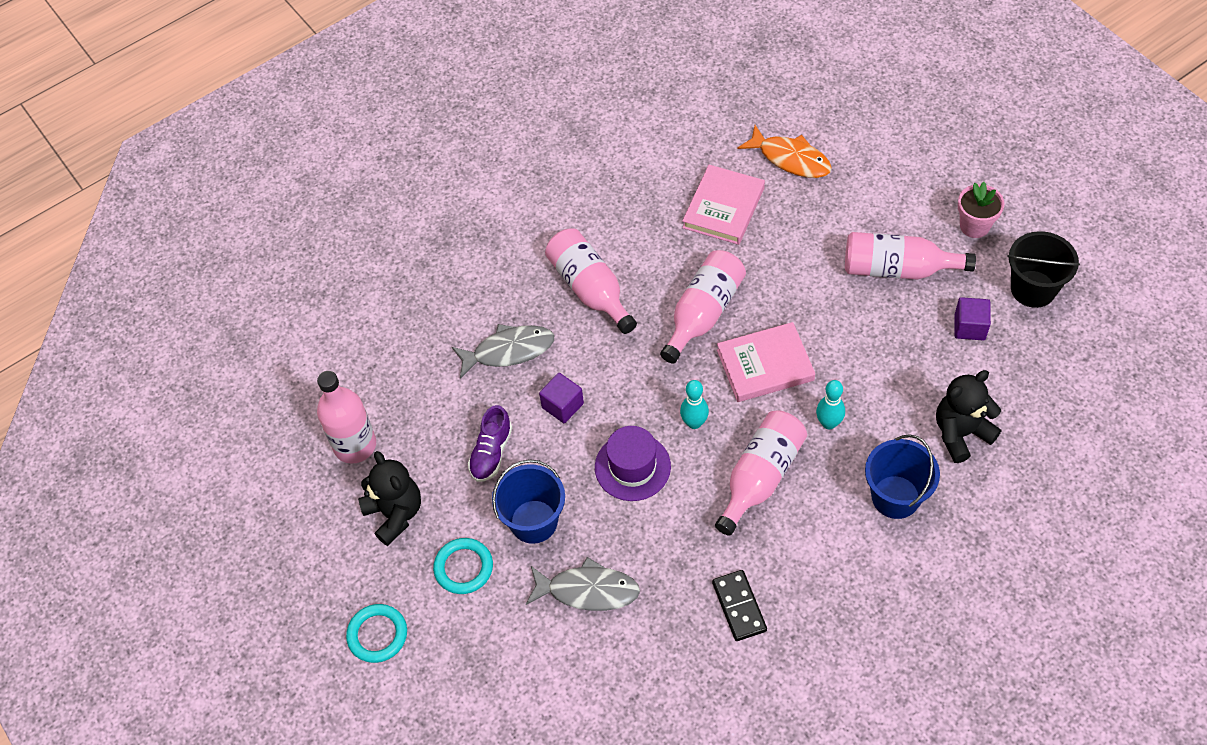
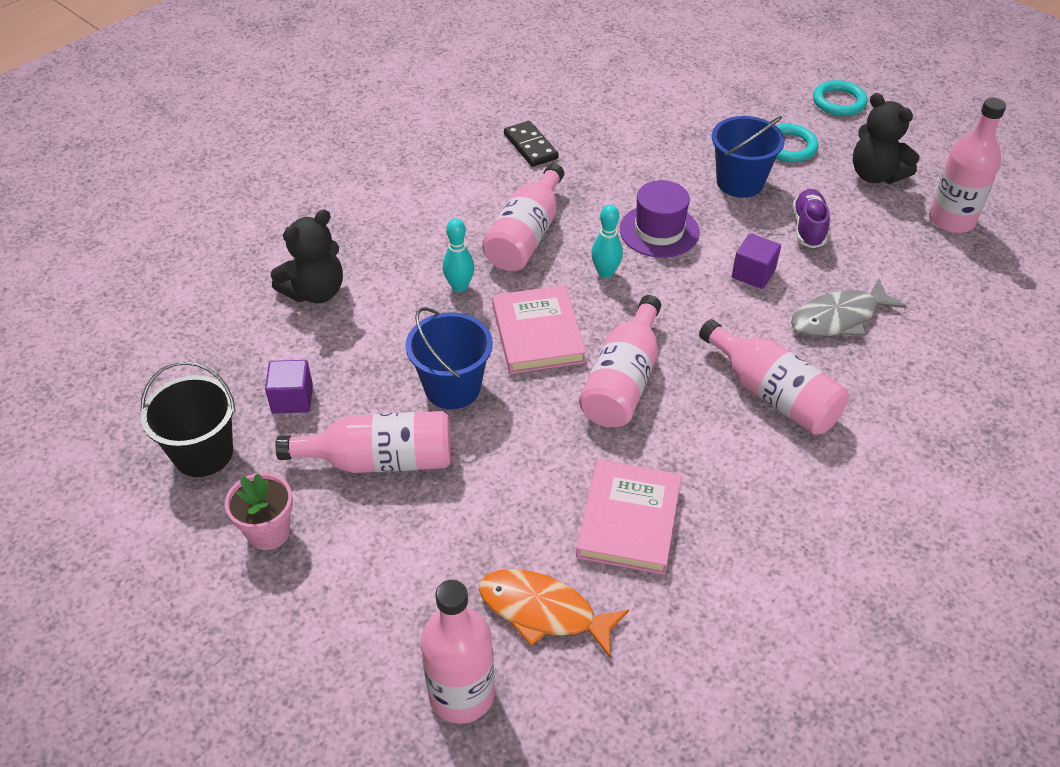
camera: 165 degrees right, 10 degrees down
(587, 590) = (669, 143): grey fish -> none
(765, 365) = (537, 334): pink book -> pink book turned 75 degrees counterclockwise
(845, 121) = (461, 694): none -> pink bottle
(895, 497) = (388, 233): blue bucket -> blue bucket (452, 388)

